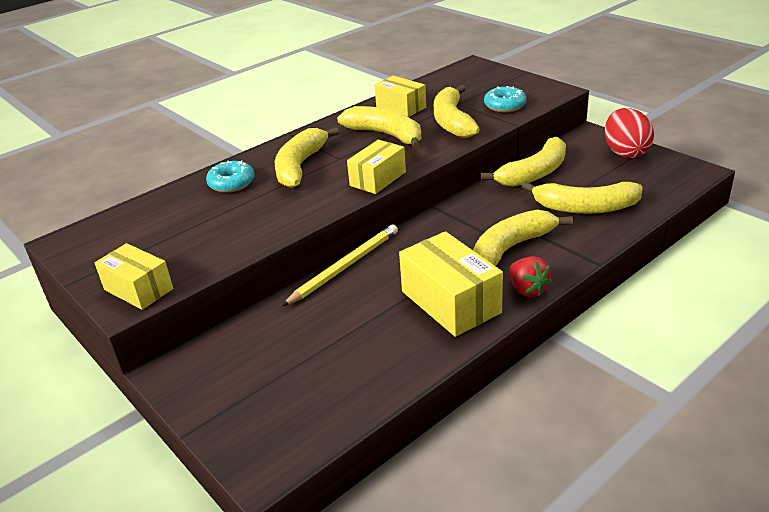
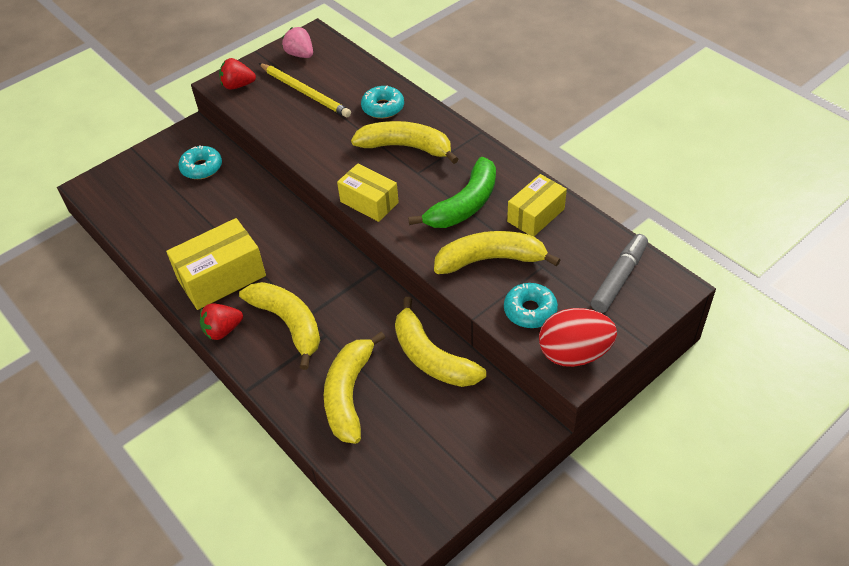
camera: 90 degrees right, 15 degrees up
(99, 246) = (300, 54): none -> pink strawberry
(138, 289) = (238, 85): yellow box -> red strawberry
(253, 349) = (201, 168): none -> turquoise donut
(344, 267) = (289, 209): yellow pencil -> yellow pencil (305, 92)
(386, 135) = (464, 205): yellow banana -> green banana
(468, 79) = (619, 278): none -> grey marker
(625, 152) = (472, 458): red egg -> red egg (574, 353)

